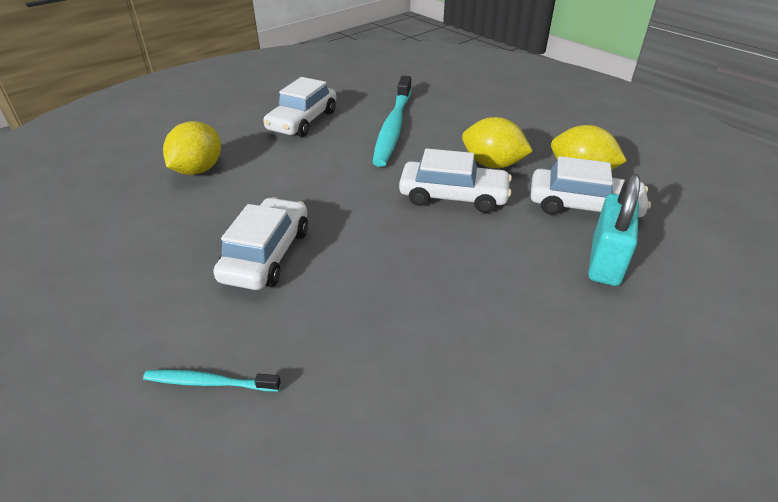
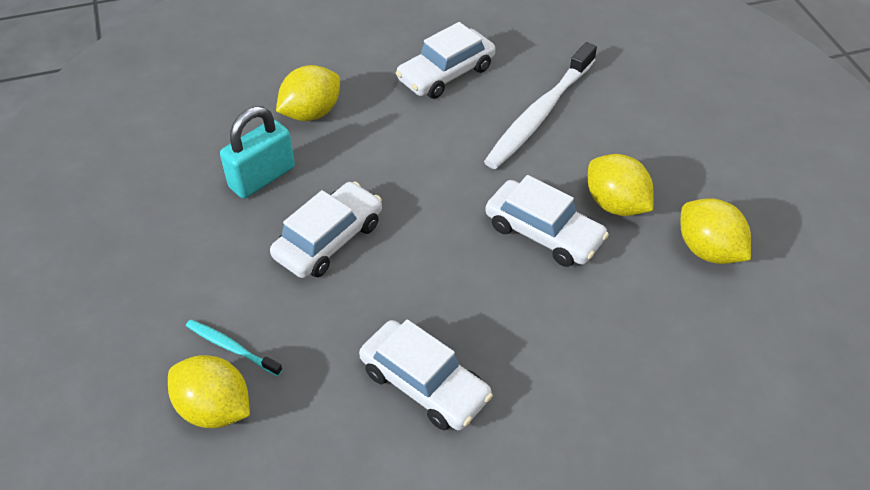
camera: 25 degrees right, 10 degrees up
(218, 456) = (214, 409): none -> yellow lemon
(393, 128) = (539, 115): turquoise toothbrush -> white toothbrush
(583, 206) = (675, 294): white car -> white car (424, 384)
(605, 261) = (643, 367): turquoise padlock -> turquoise padlock (262, 177)

